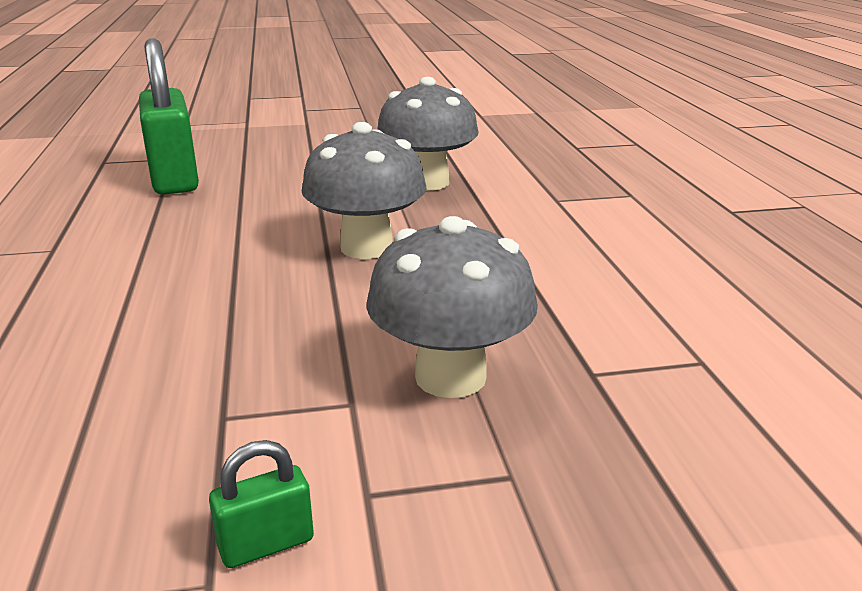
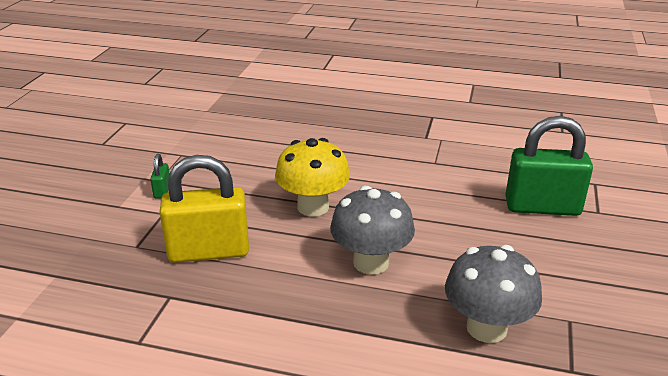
camera: 115 degrees right, 5 degrees up
(244, 317) = (313, 207): none -> yellow mushroom
(450, 377) = (209, 251): grey mushroom -> yellow padlock

